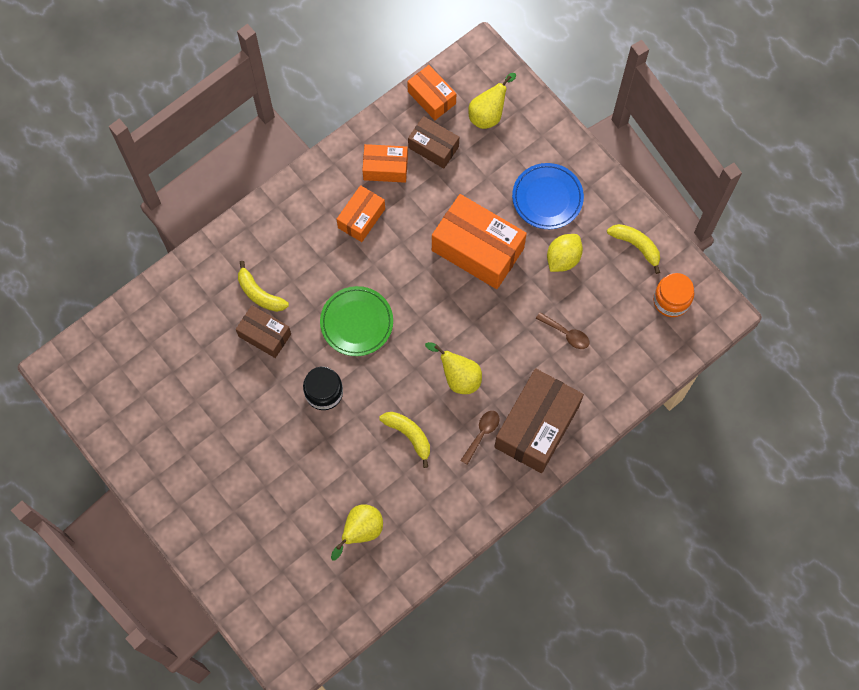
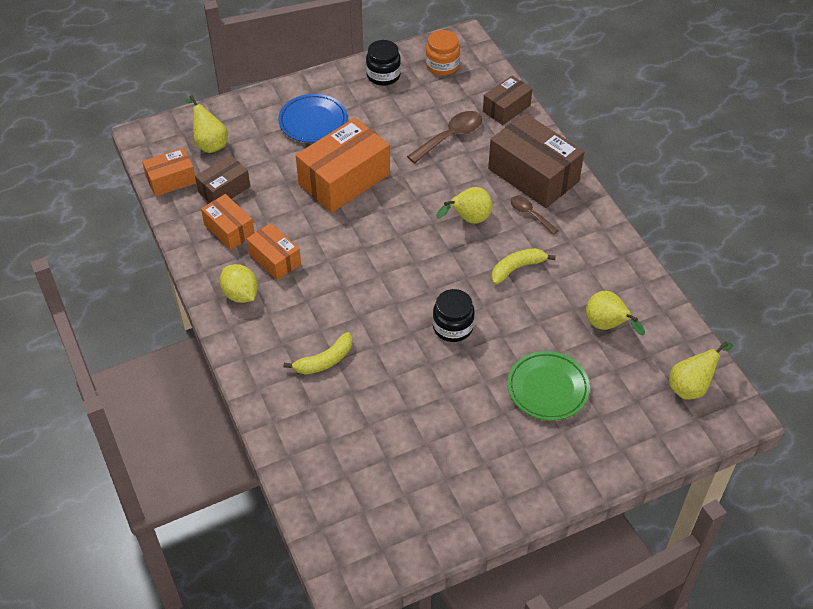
camera: 75 degrees left, 20 degrees down
(265, 335) = (373, 365): brown box -> brown box (506, 108)
(309, 619) = (691, 386): none -> yellow pear
(356, 322) = (386, 285): green plate -> green plate (548, 388)
(385, 168) = (229, 230): orange box -> orange box turned 60 degrees counterclockwise
(563, 258) = (377, 124): yellow lemon -> yellow lemon (240, 294)
(566, 334) = (450, 137): brown spoon -> brown spoon, size x1.61
(636, 246) = (383, 75): yellow banana -> black jar

